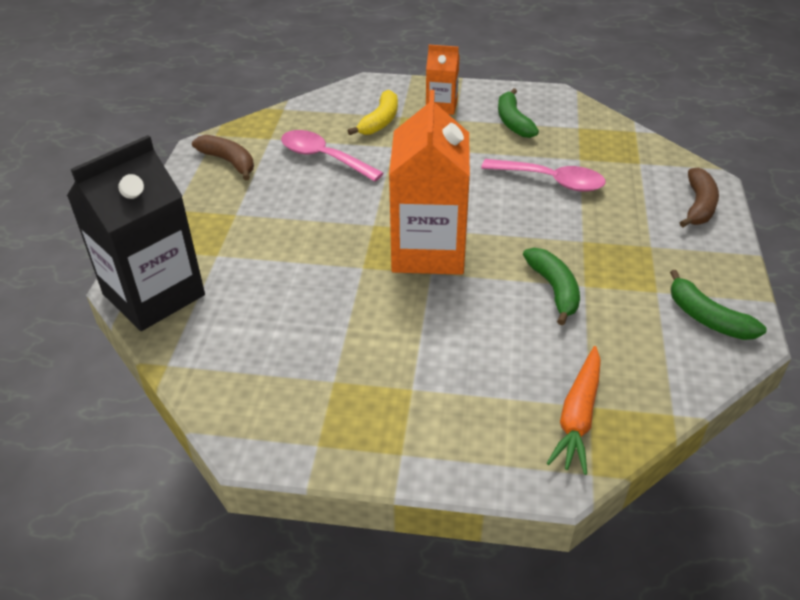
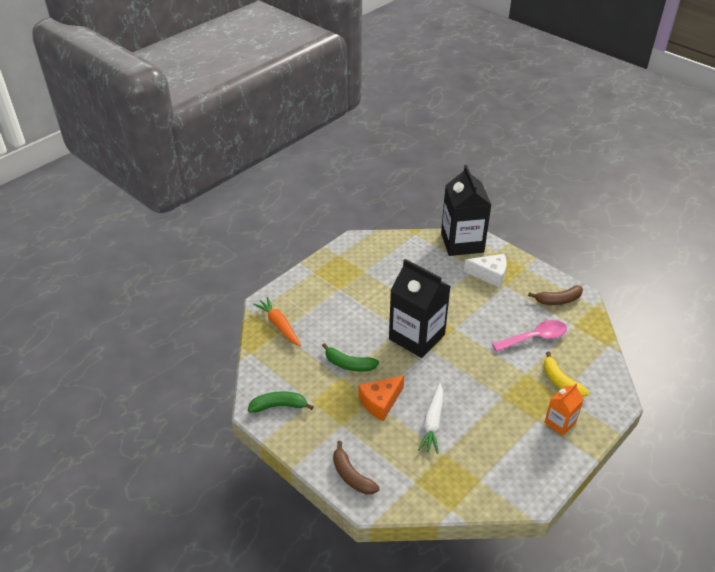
camera: 125 degrees right, 0 degrees up
(221, 235) = (489, 275): none -> white cheese
(428, 251) = (416, 337): orange carton -> black carton
(513, 122) = (512, 448): green banana -> none
(551, 181) = (432, 423): pink spoon -> white carrot
(576, 231) = (380, 402): none -> orange cheese

